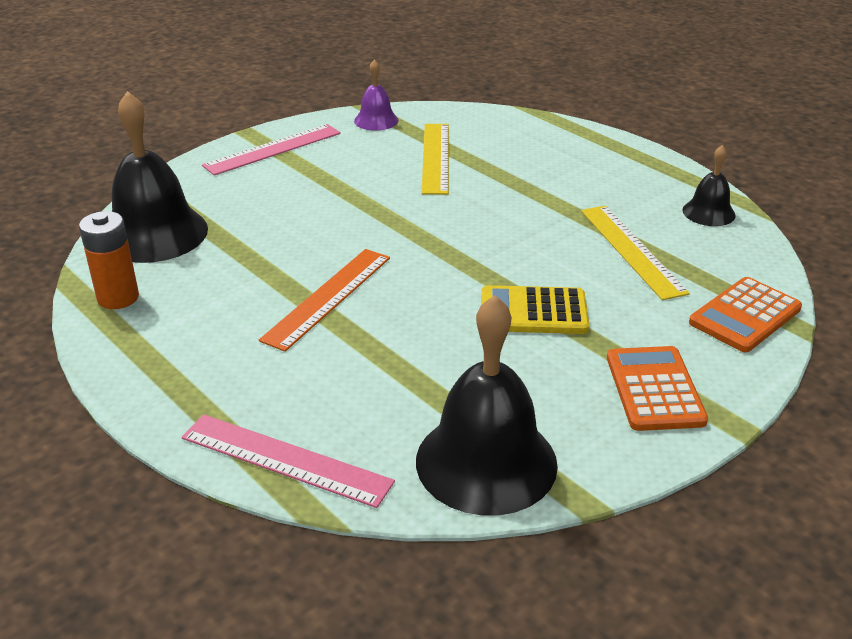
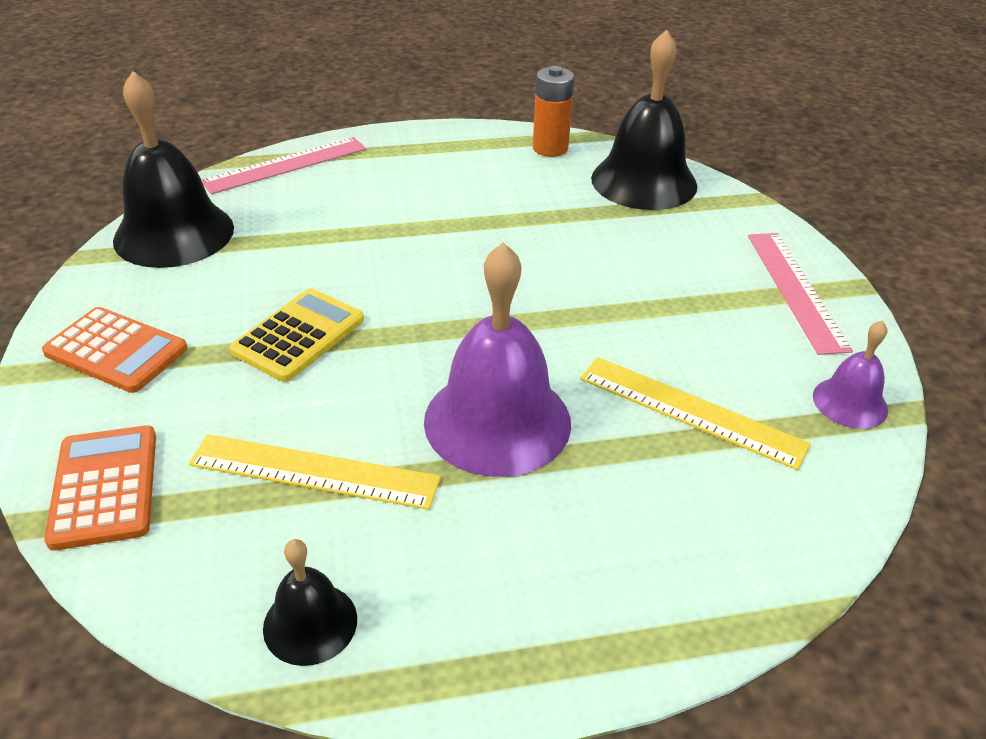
camera: 120 degrees right, 5 degrees up
(327, 297) = (451, 234): orange ruler -> none
(516, 209) = (497, 421): none -> purple bell

